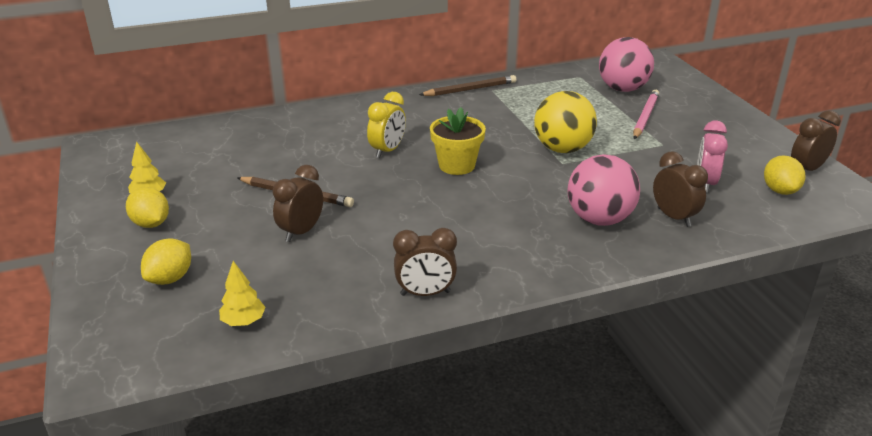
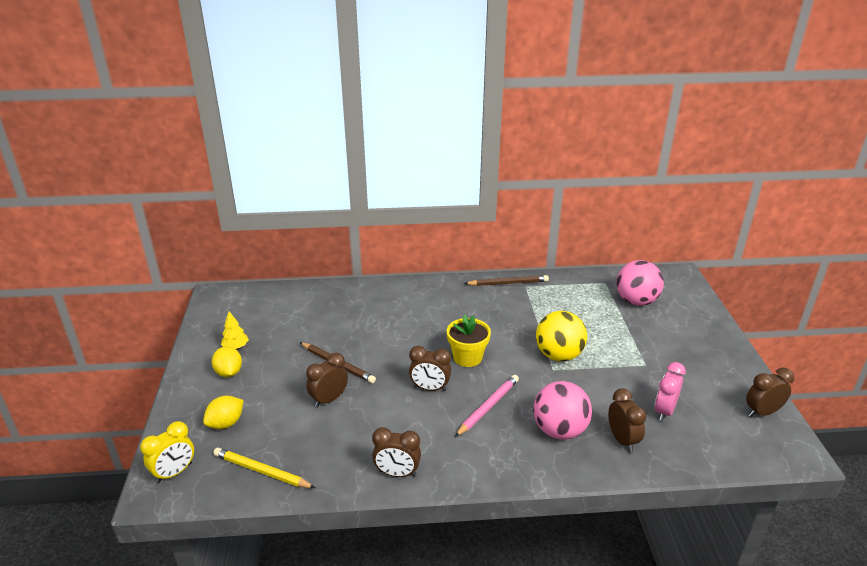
camera: 15 degrees right, 0 degrees up
(243, 321) = (261, 471): yellow tree -> yellow pencil
(387, 151) = (420, 334): yellow clock -> yellow clock (174, 472)
(425, 202) = (430, 388): none -> brown clock
(645, 117) = (643, 333): pink pencil -> pink pencil (488, 406)
(780, 190) = (727, 430): yellow lemon -> none

